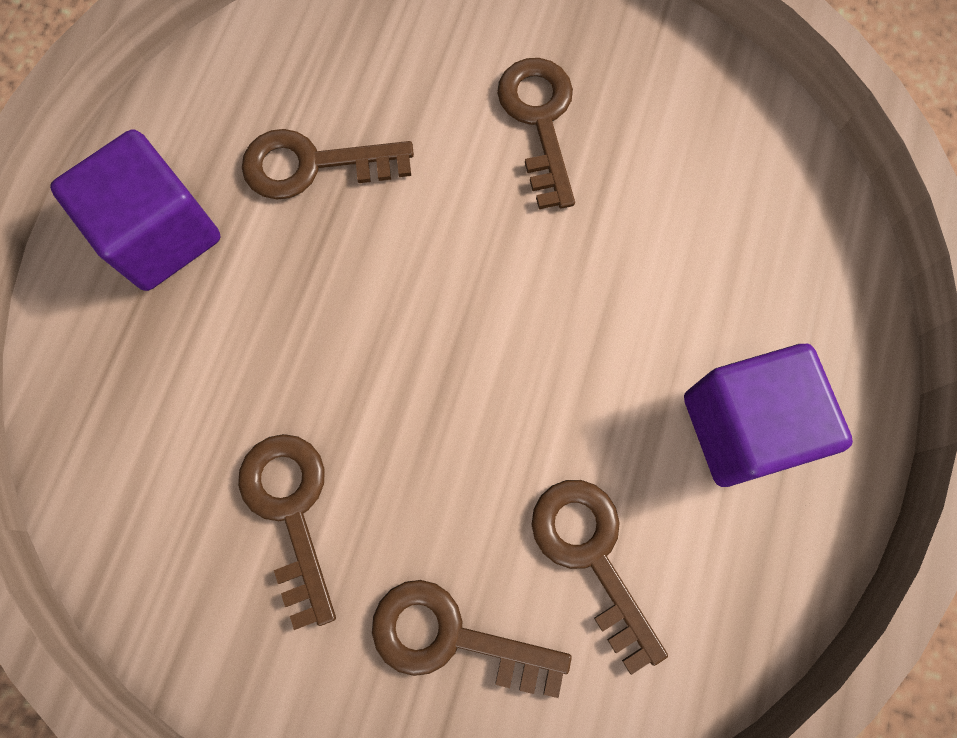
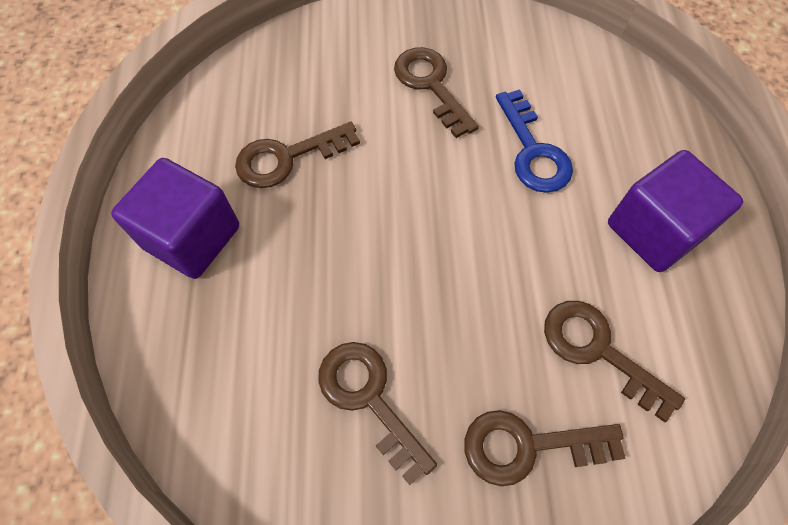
camera: 20 degrees left, 10 degrees down
(634, 261) = (533, 151): none -> blue key

